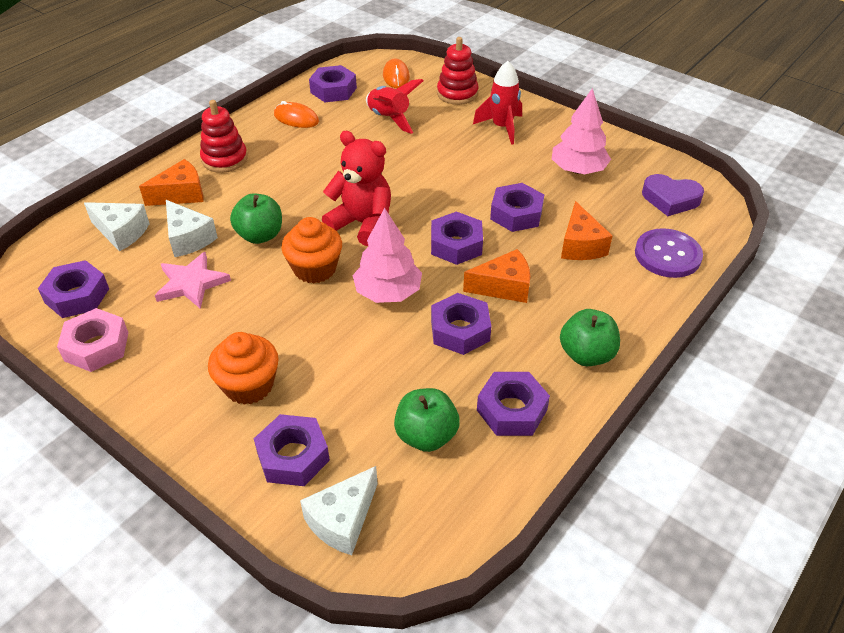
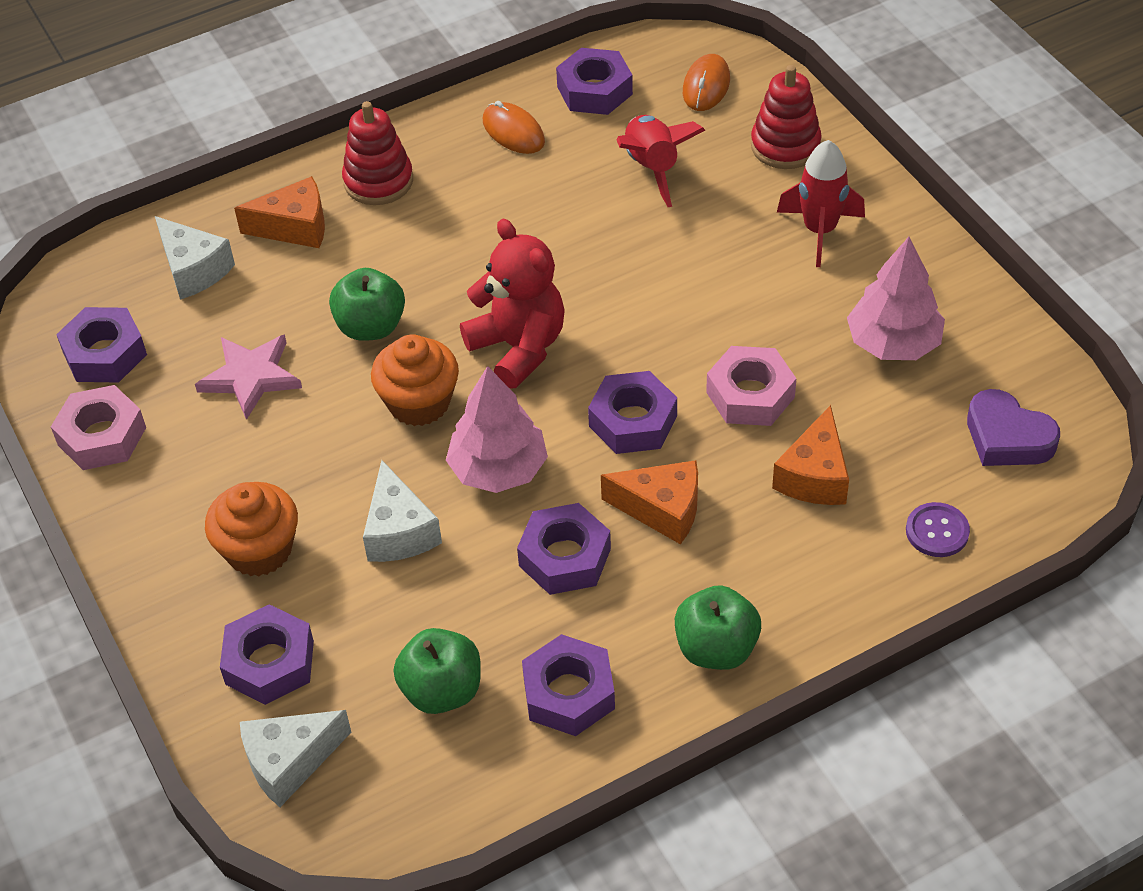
camera: 25 degrees right, 5 degrees up
(188, 238) = (275, 304): white cheese -> white cheese (399, 531)
(516, 214) = (750, 395): purple nut -> pink nut
(667, 255) = (937, 531): purple button -> purple button, size x0.61

